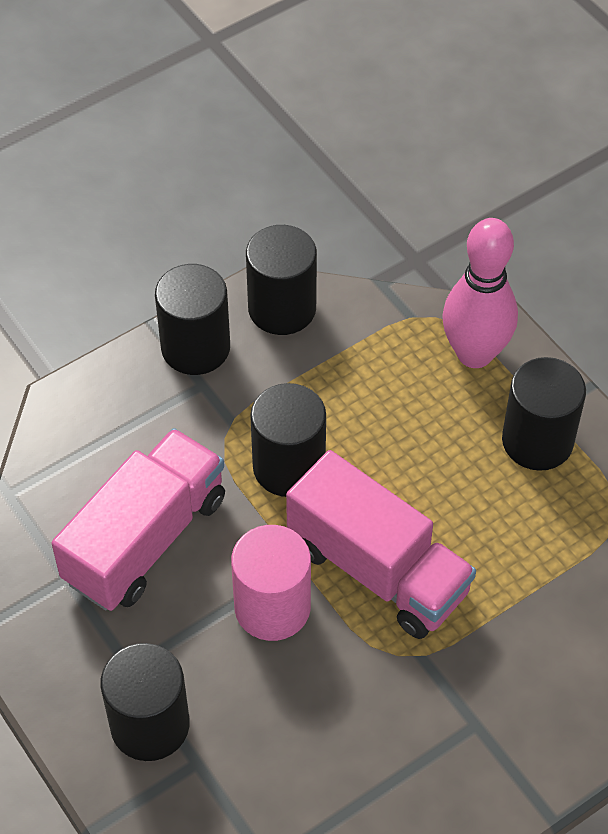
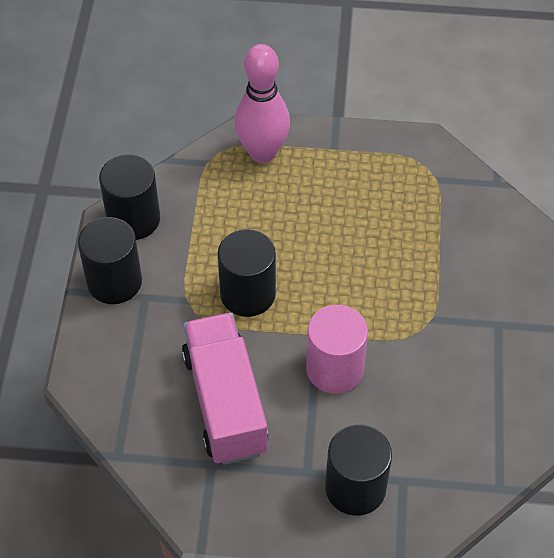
camera: 50 degrees left, 0 degrees up
(378, 569) = (358, 299): pink truck -> none
(537, 441) = (348, 167): black cylinder -> none

